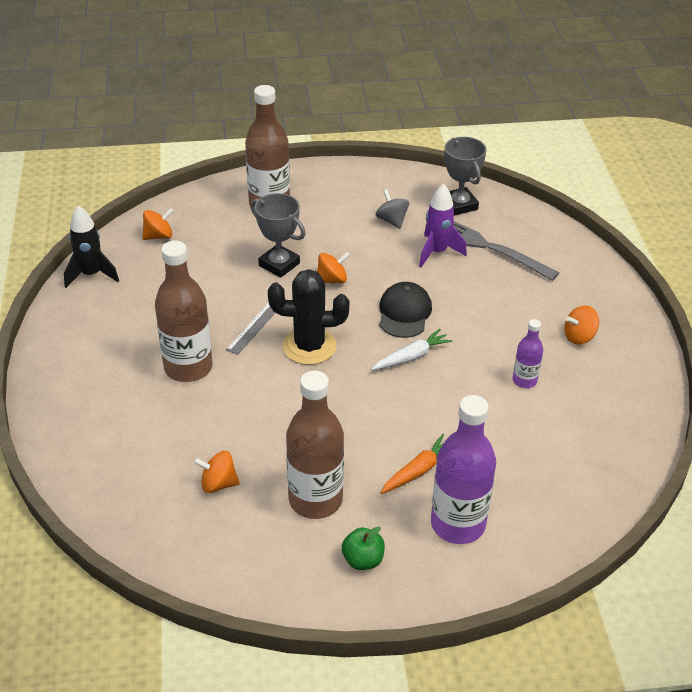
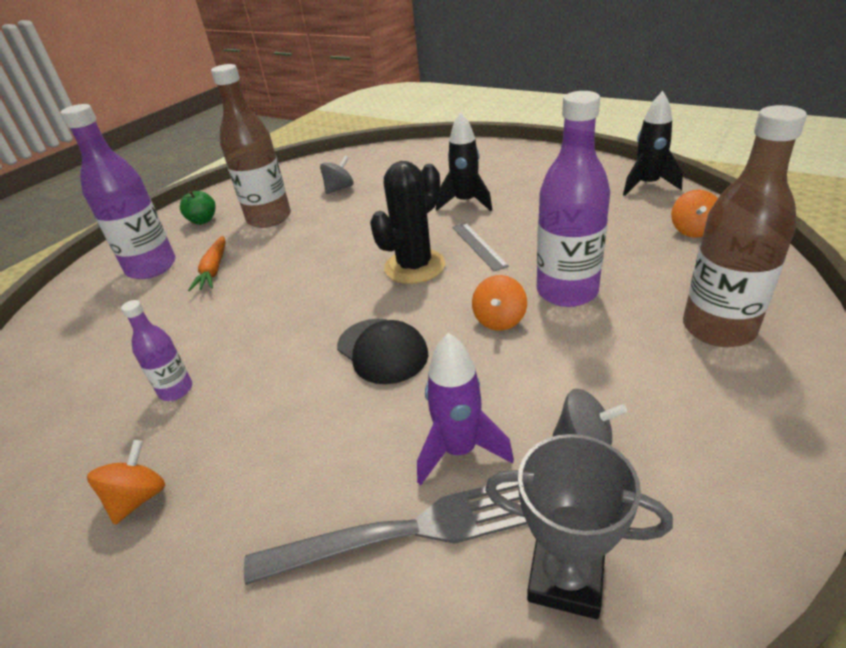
camera: 135 degrees right, 5 degrees down
(188, 367) = (465, 202): brown bottle -> black rocket
(218, 483) = (339, 189): orange spinning top -> grey spinning top
(279, 264) = (567, 291): grey trophy -> purple bottle
(412, 357) = (318, 324): white carrot -> none

